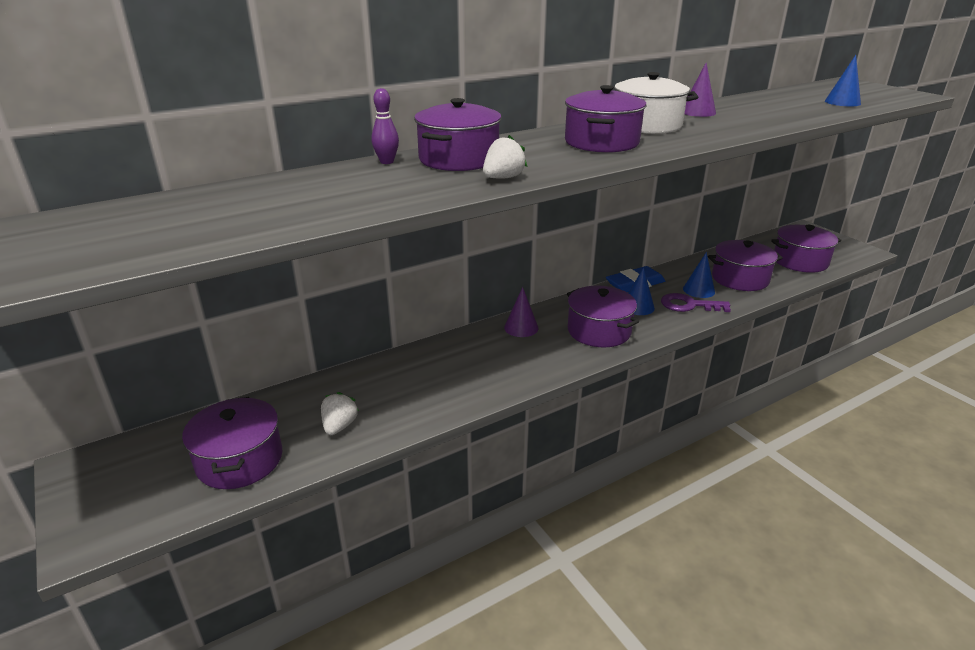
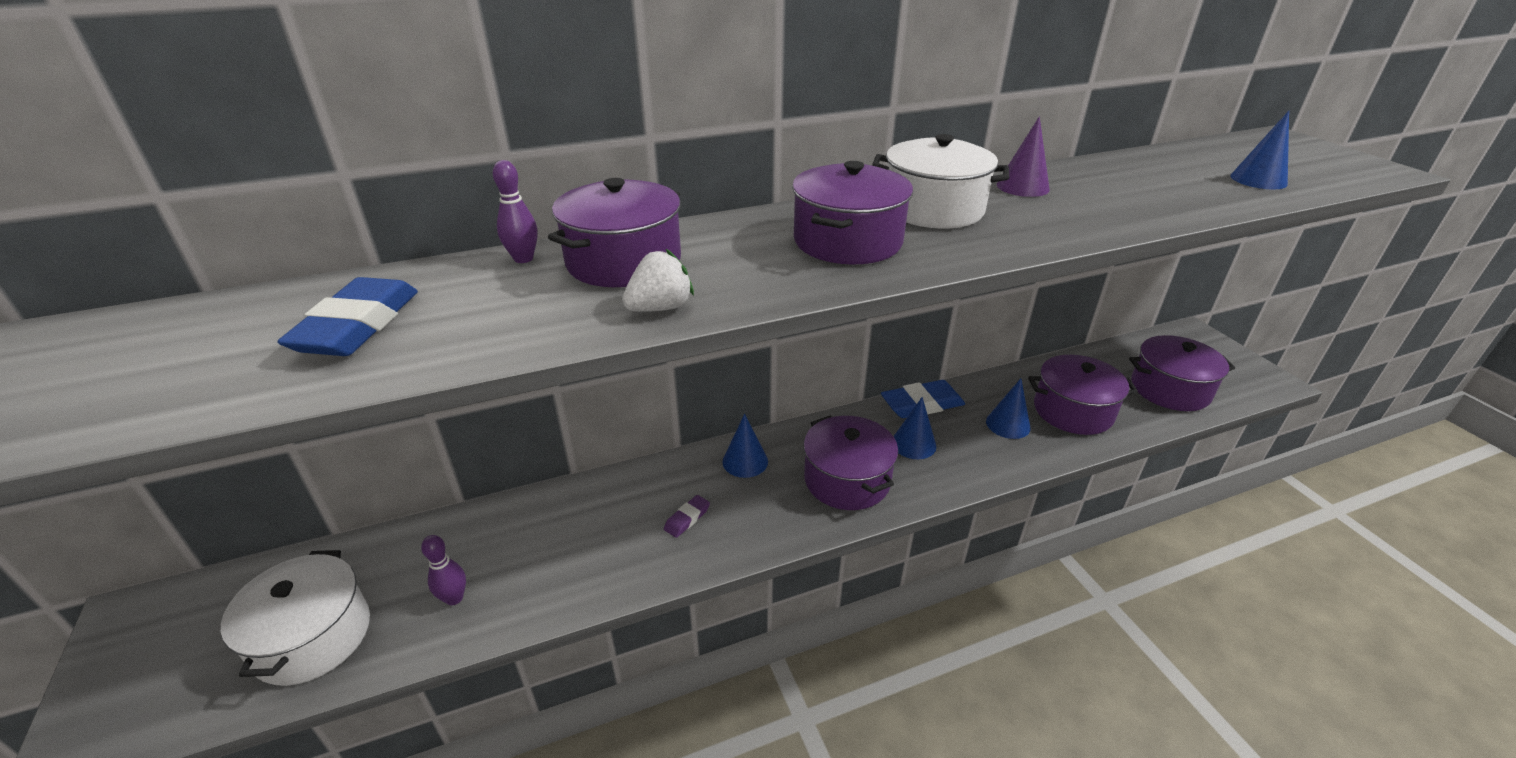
camera: 10 degrees right, 5 degrees up
(240, 460) = (312, 637): purple pot -> white pot
(302, 198) = (357, 326): none -> blue eraser
(339, 426) = (454, 598): white strawberry -> purple bowling pin
(493, 364) = (687, 519): none -> purple eraser
(521, 327) = (745, 461): purple cone -> blue cone
(688, 305) = (985, 449): purple key -> none

